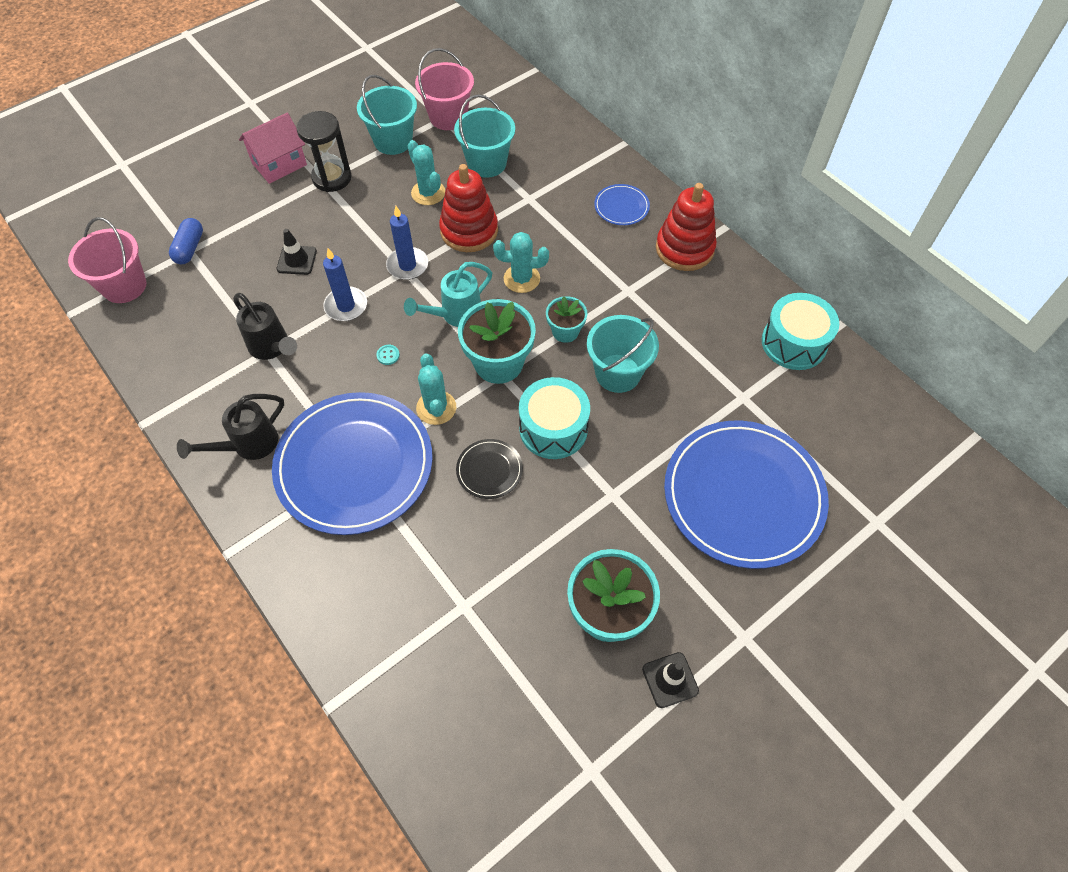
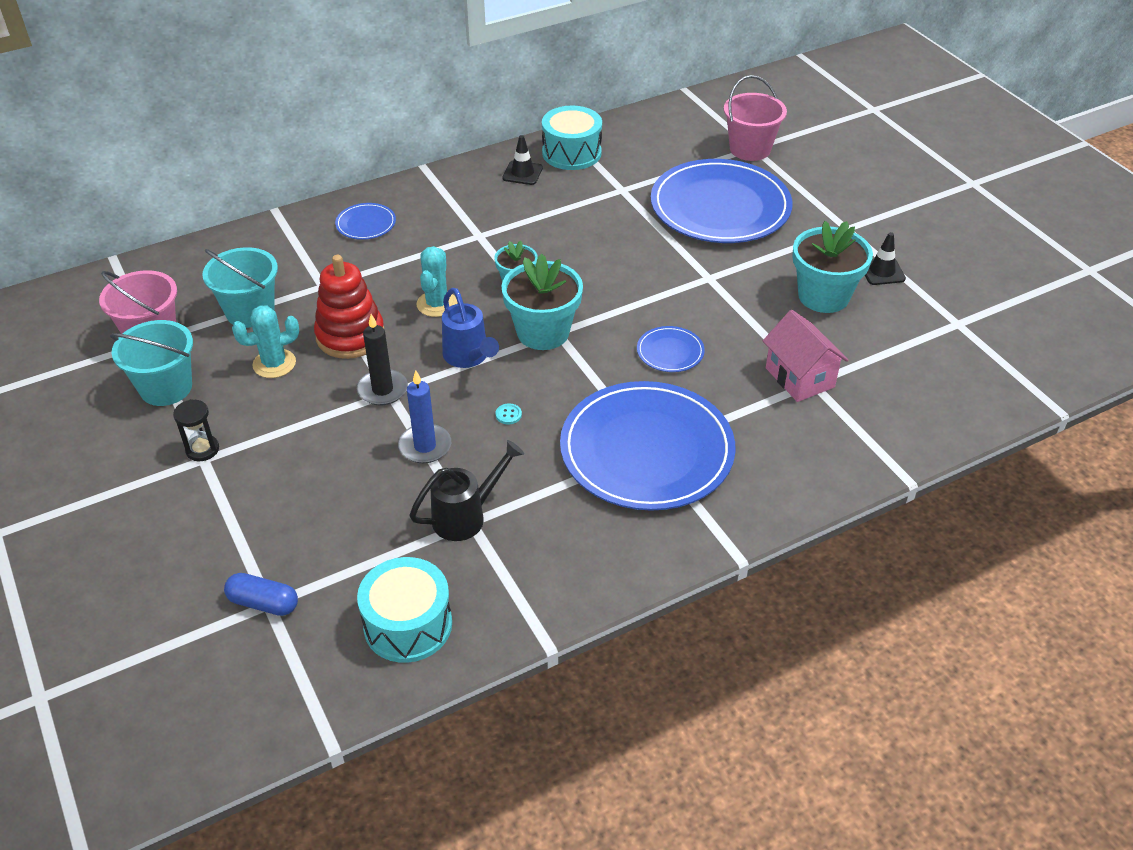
camera: 80 degrees left, 15 degrees down
(124, 286) = (305, 679): pink bucket -> pink bucket (750, 149)
(248, 445) = (603, 540): black watering can -> none
(279, 164) = (147, 502): pink house -> pink house (800, 377)
(297, 260) = (333, 489): black traffic cone -> black traffic cone (522, 173)
(332, 178) = (202, 449): black hourglass -> black hourglass, size x0.62
(407, 265) = (382, 390): blue candle -> black candle
(436, 408) = (588, 382): turquoise cactus -> none
(455, 314) = (468, 357): turquoise watering can -> blue watering can
(489, 470) = (670, 352): black plate -> blue plate
(553, 428) = (631, 304): turquoise drum -> turquoise drum (408, 624)
(618, 373) = (577, 256): turquoise bucket -> none
(684, 249) = (440, 193): red stacking toy -> none

